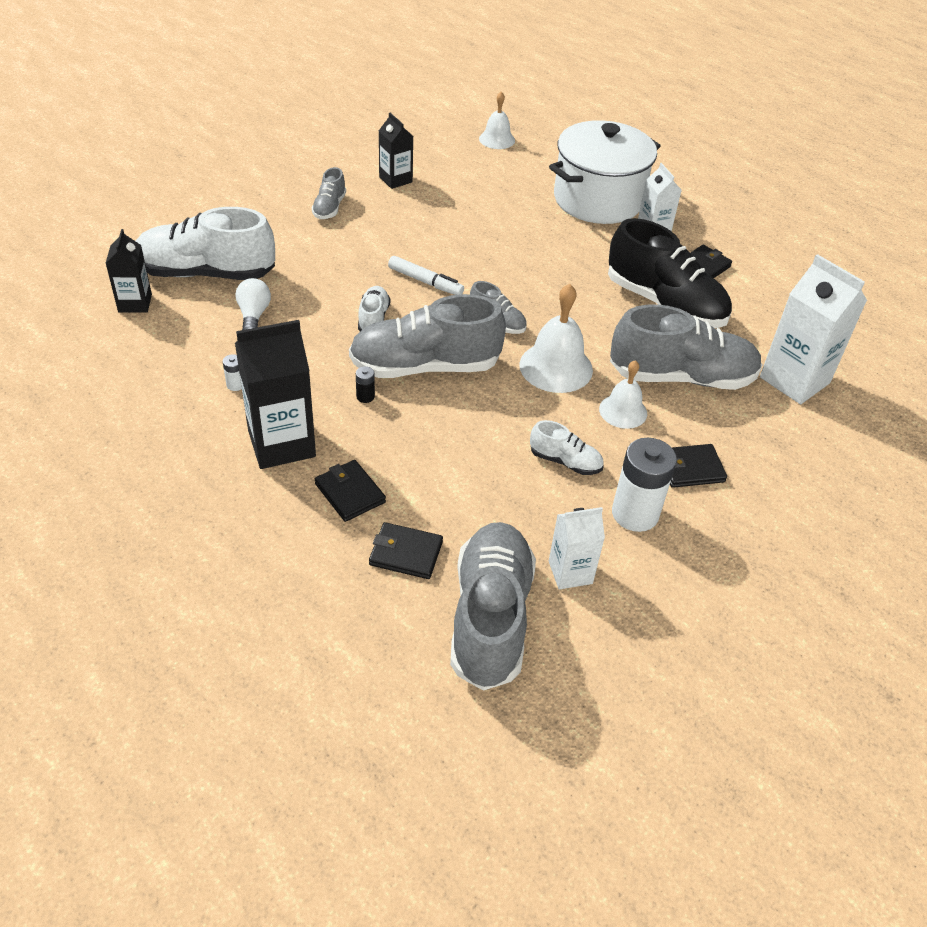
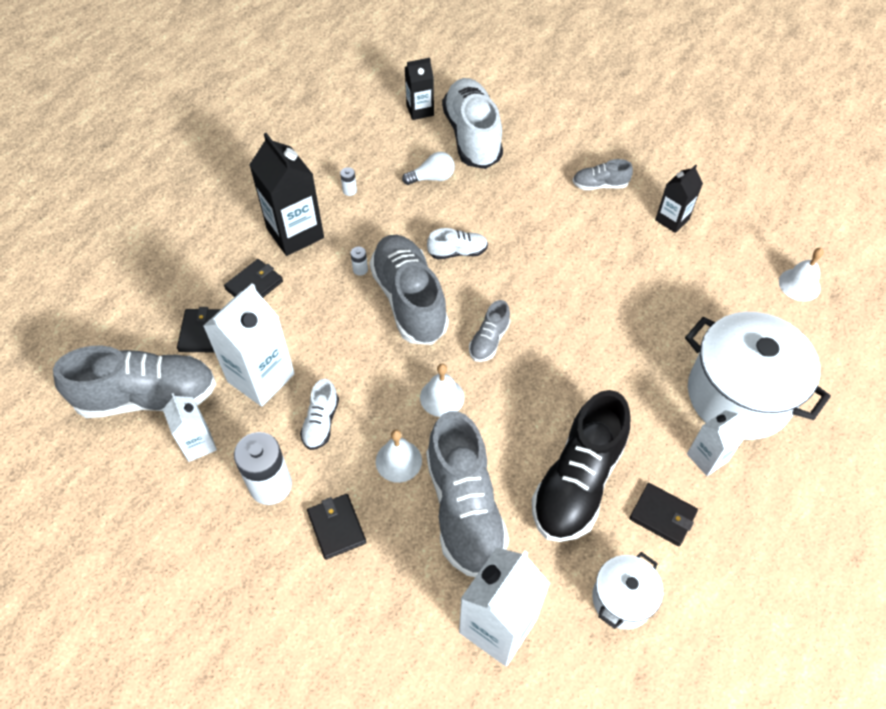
camera: 80 degrees right, 10 degrees up
(365, 396) = (360, 269): black battery -> white battery
(425, 282) = (524, 276): white marker -> none
(492, 504) = (261, 378): none -> white carton
(556, 367) = (442, 397): white bell -> white bell, size x0.63
(773, 307) = (622, 599): none -> white pot

